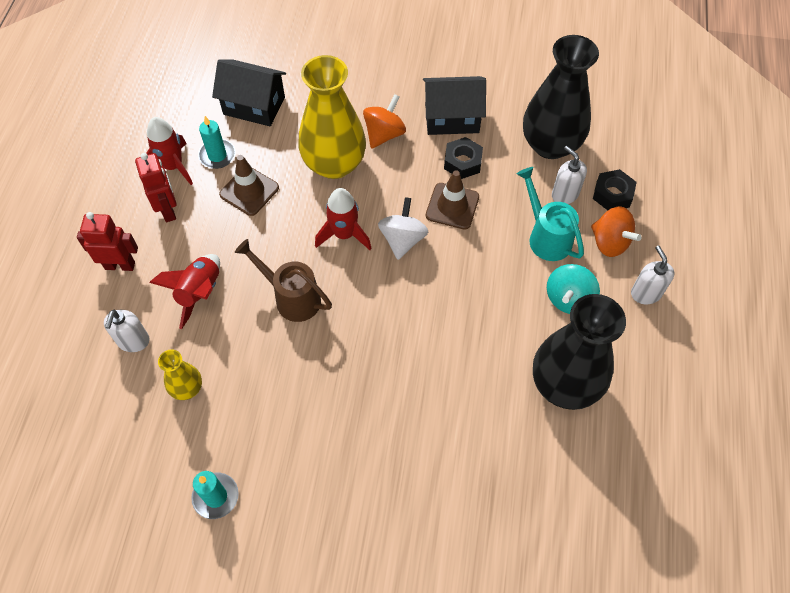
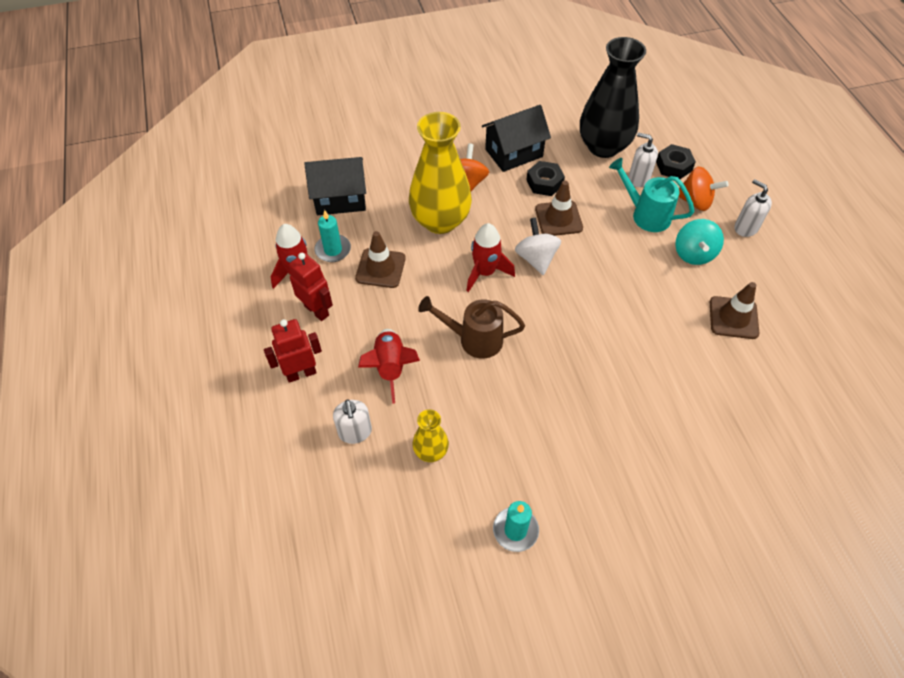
camera: 25 degrees left, 5 degrees down
(564, 384) = (733, 318): black vase -> brown traffic cone

